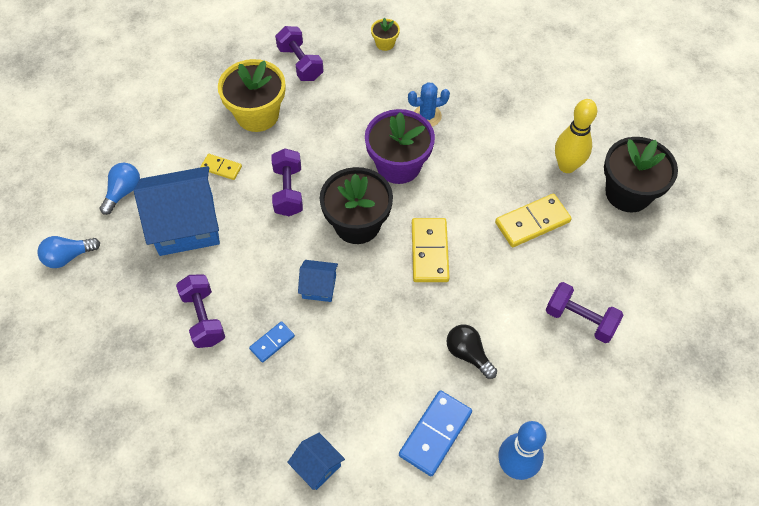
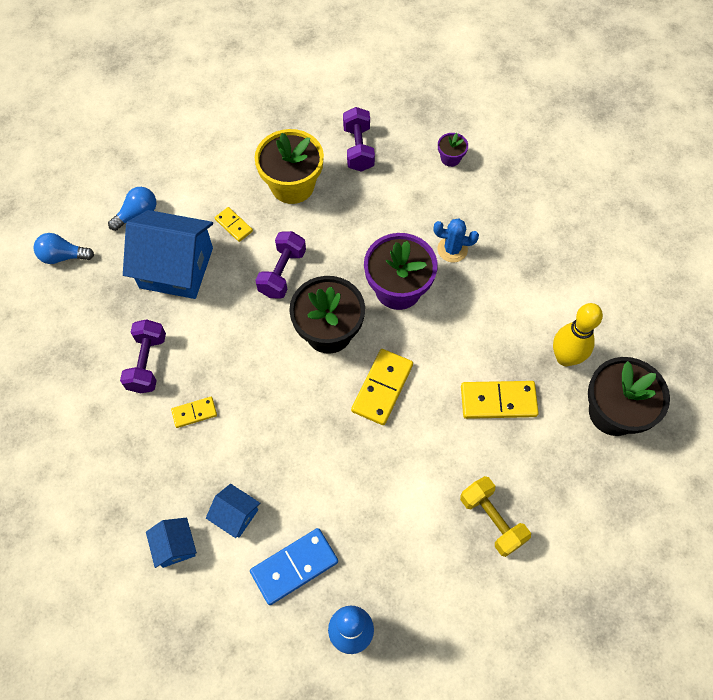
camera: 25 degrees right, 5 degrees up
(272, 343) = (194, 413): blue domino -> yellow domino
(319, 287) = (262, 378): blue house -> blue house (235, 515)
(385, 43) = (450, 158): yellow flower pot -> purple flower pot
(468, 354) = (365, 505): black light bulb -> none
(580, 319) = (492, 520): purple dumbbell -> yellow dumbbell

